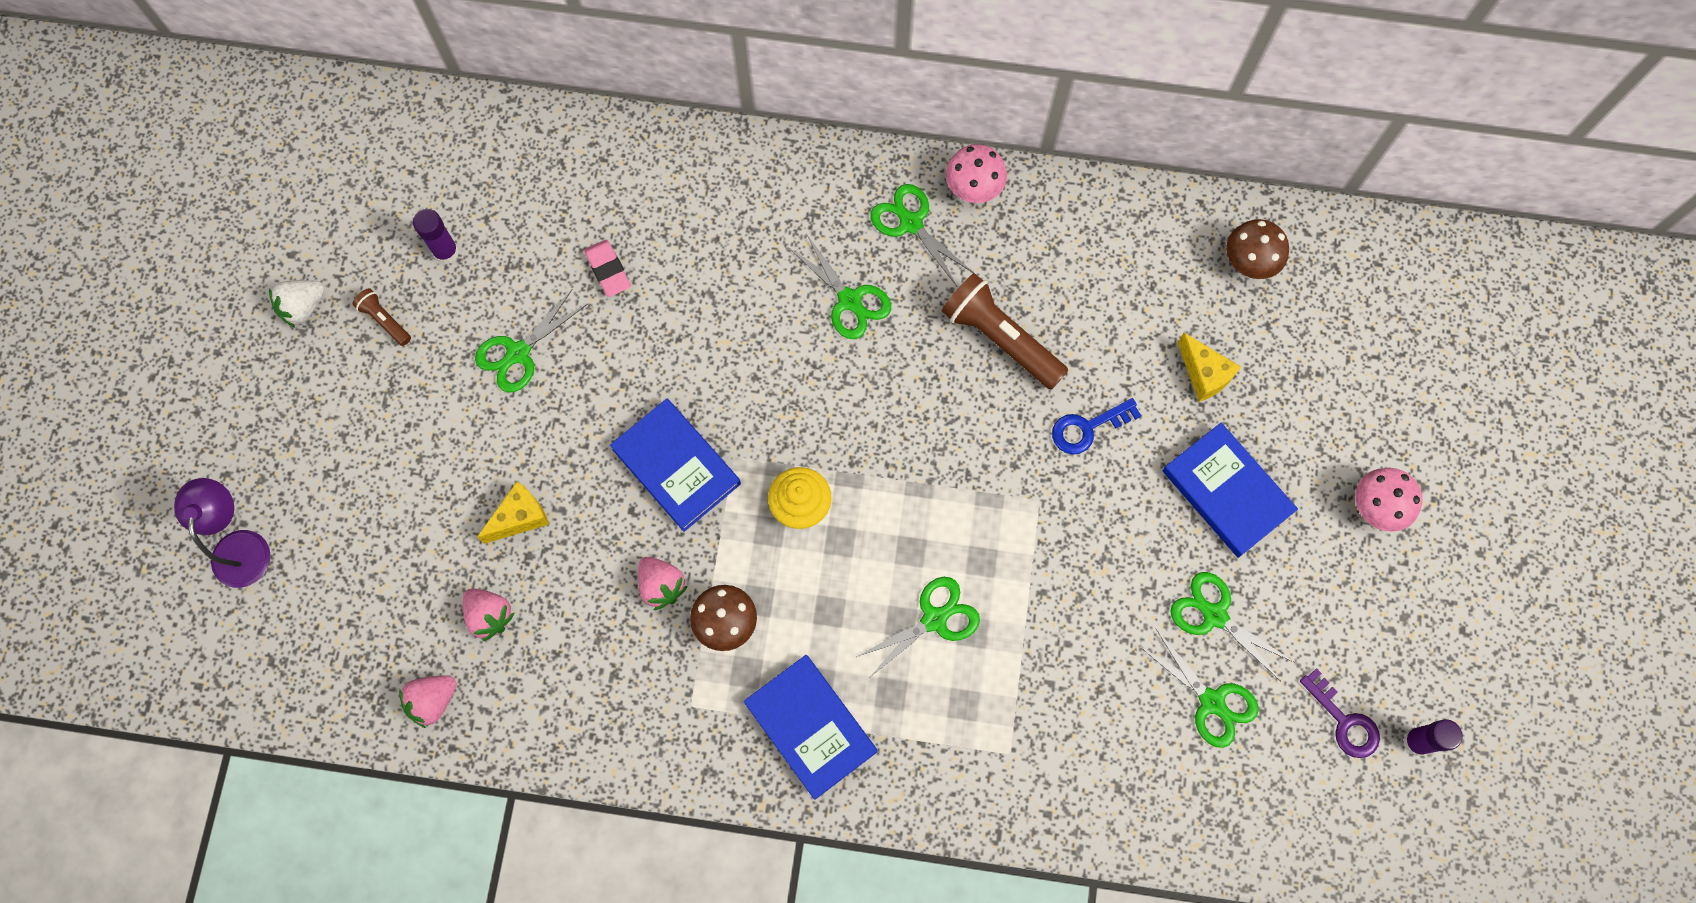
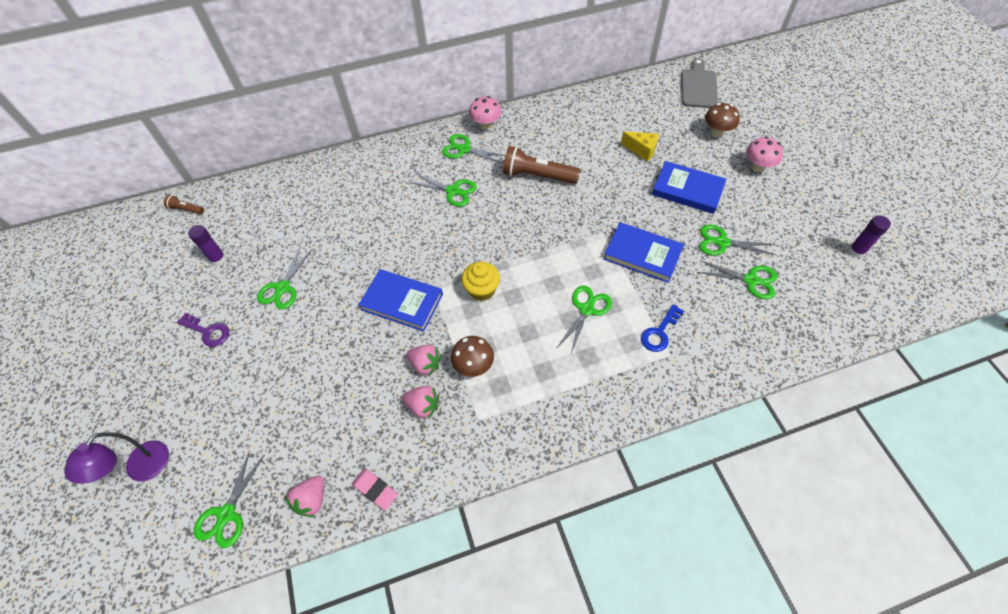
camera: 25 degrees left, 15 degrees down
(241, 545) = (141, 469): purple lamp -> purple lamp turned 120 degrees counterclockwise
(303, 307) = (139, 321): white strawberry -> none
(324, 663) = (226, 514): none -> green scissors
(384, 320) = (194, 306): brown flashlight -> brown flashlight (186, 209)
(489, 615) = (327, 431): pink strawberry -> pink strawberry (423, 406)
(520, 518) = (322, 369): yellow cheese -> none
(608, 270) = (316, 230): pink eraser -> pink eraser (375, 490)
(810, 727) = (554, 396): blue book -> blue book (642, 254)
(1087, 428) = (604, 193): blue key -> blue key (659, 332)
(1249, 262) = (629, 103): brown mushroom -> brown mushroom (717, 132)
(1344, 721) = (817, 258): purple key -> purple key (208, 331)
(1397, 287) = (698, 86): none -> grey cutting board

